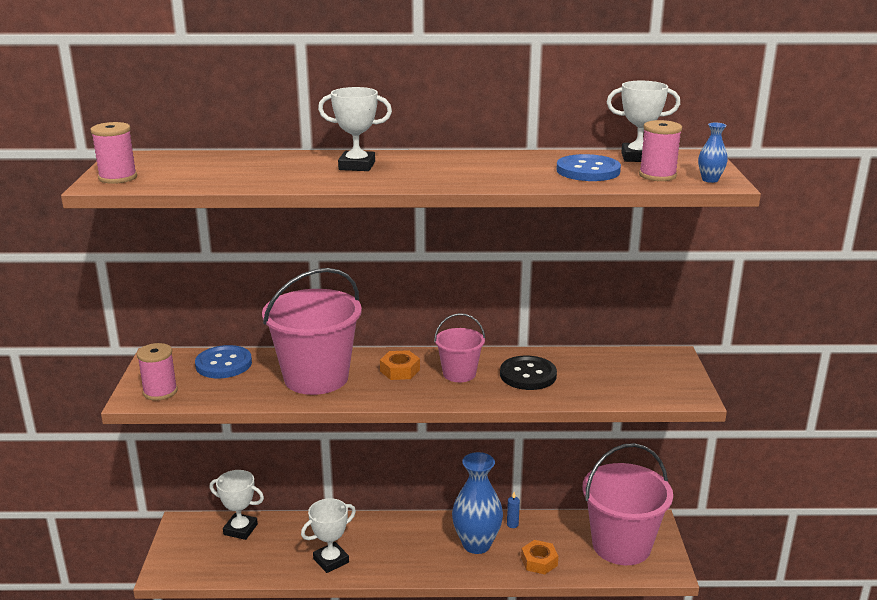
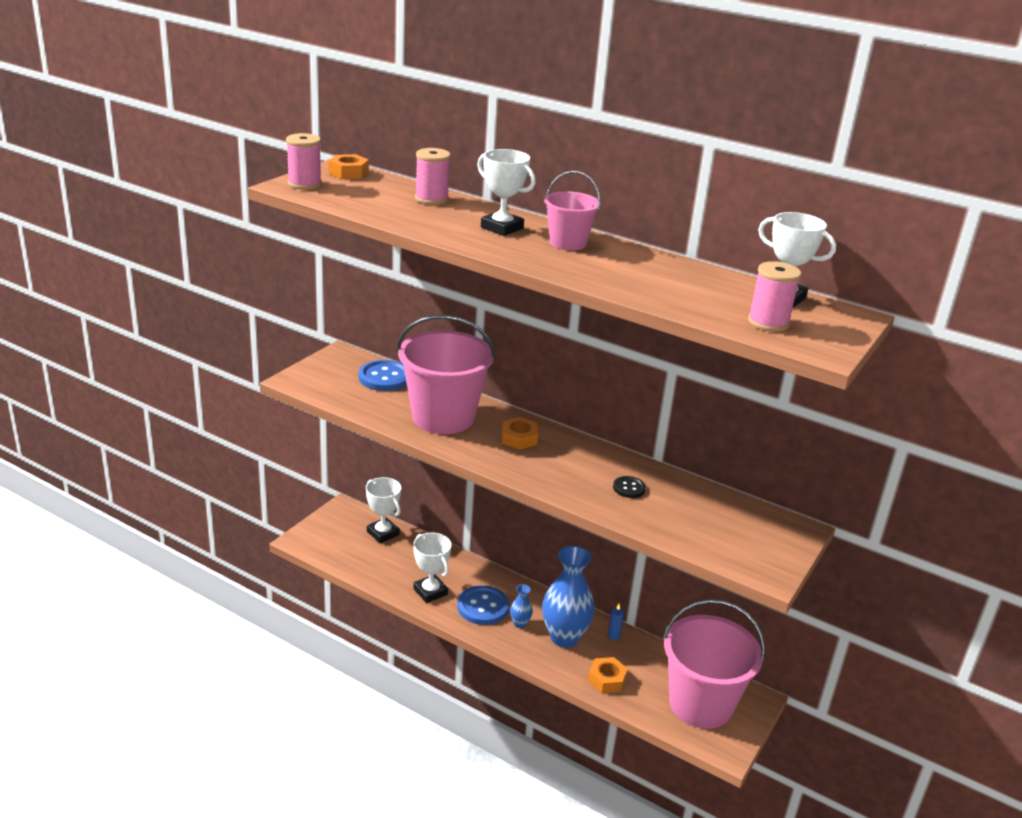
camera: 30 degrees right, 5 degrees up
(145, 159) = (348, 173): none -> orange nut
(160, 392) = (315, 382): pink spool -> pink spool (431, 199)
(331, 560) = (430, 591): white trophy -> white trophy turned 60 degrees clockwise
(459, 374) = (567, 462): pink bucket -> pink bucket (568, 243)
(528, 375) = (629, 488): black button -> black button, size x0.54
(588, 171) = (705, 296): blue button -> blue button (483, 607)
(710, 180) = (816, 344): blue vase -> blue vase (520, 623)

